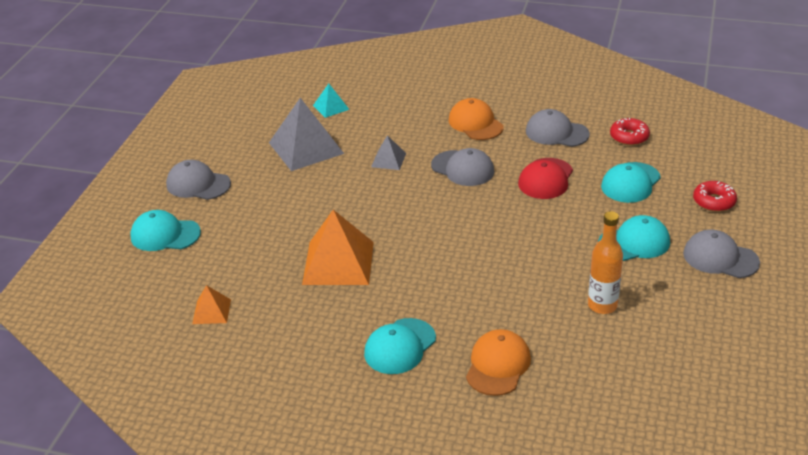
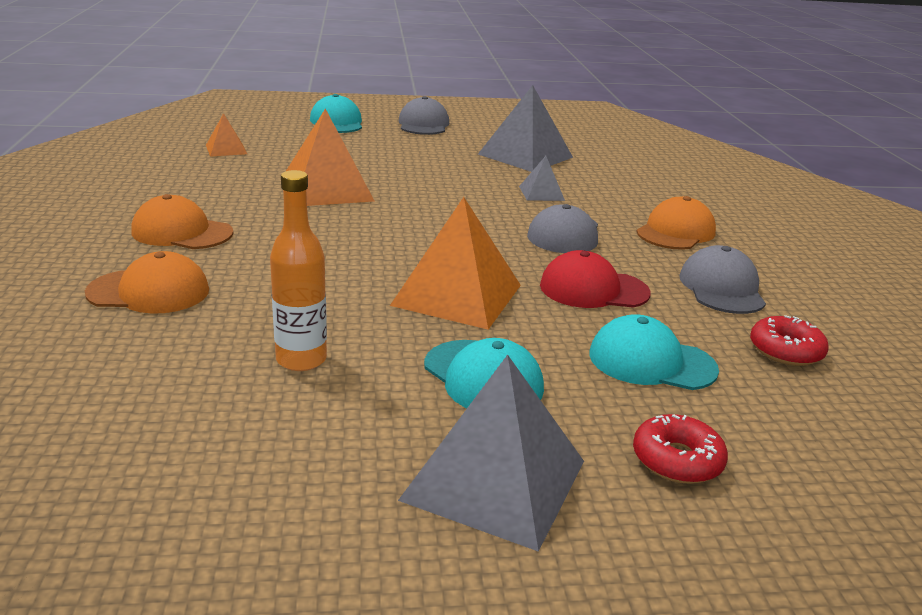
camera: 65 degrees right, 10 degrees down
(331, 107) = (614, 158): turquoise pyramid -> none
(400, 346) = (182, 232): turquoise cap -> orange cap
(538, 232) = (457, 295): none -> orange pyramid
(720, 258) = (494, 479): grey cap -> grey pyramid

